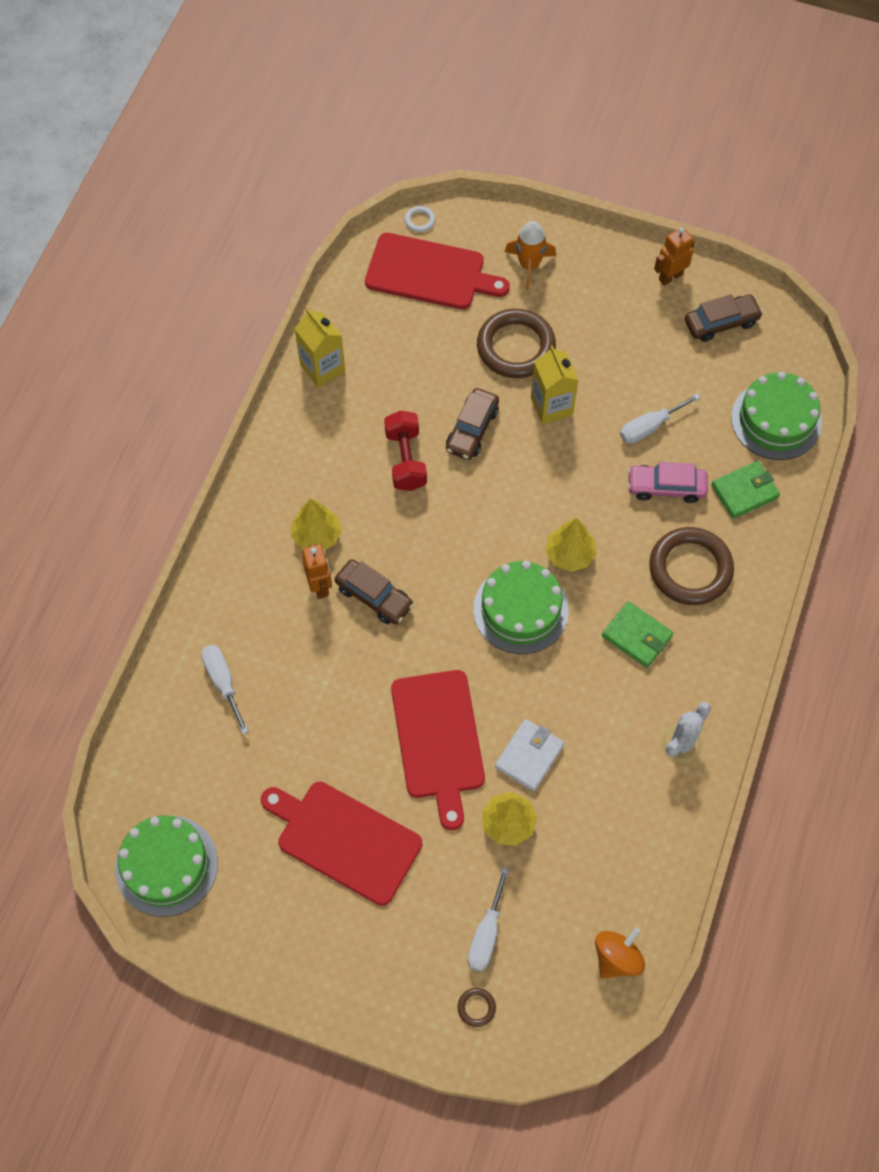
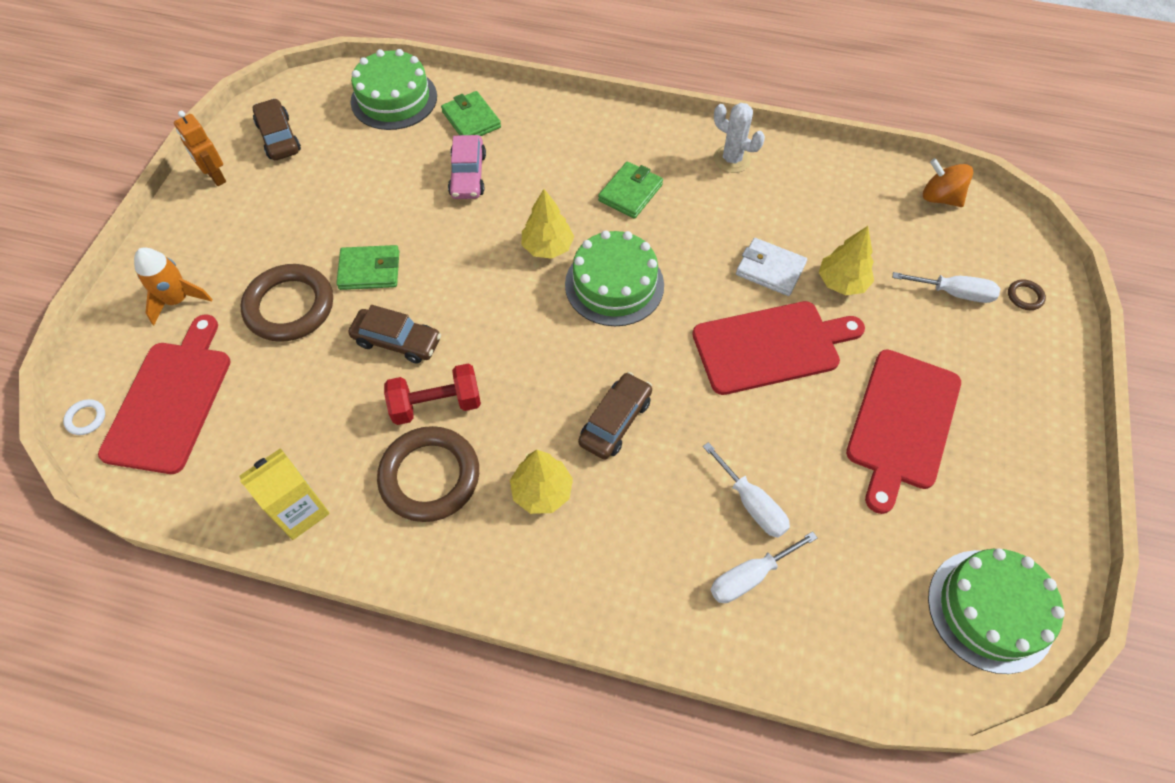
camera: 95 degrees left, 5 degrees down
(320, 586) = (608, 480): orange robot -> none
(551, 406) = (369, 270): yellow carton -> green wallet
(649, 427) = (398, 189): white screwdriver -> white screwdriver (751, 504)
(690, 569) = (555, 156): brown ring -> brown ring (430, 476)

